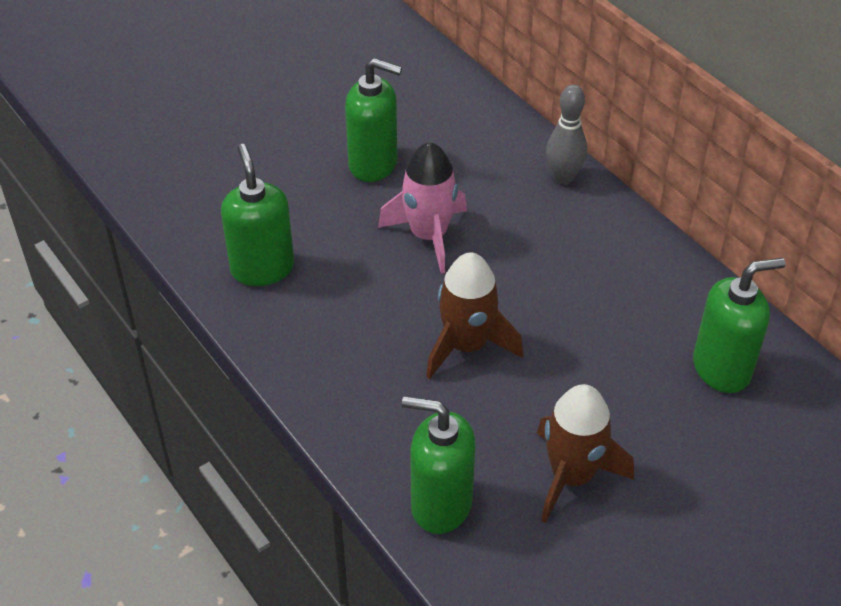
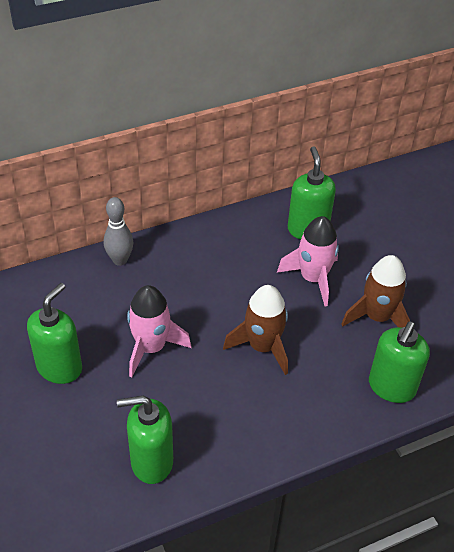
camera: 80 degrees left, 0 degrees up
(619, 387) = (313, 278): none -> pink rocket

